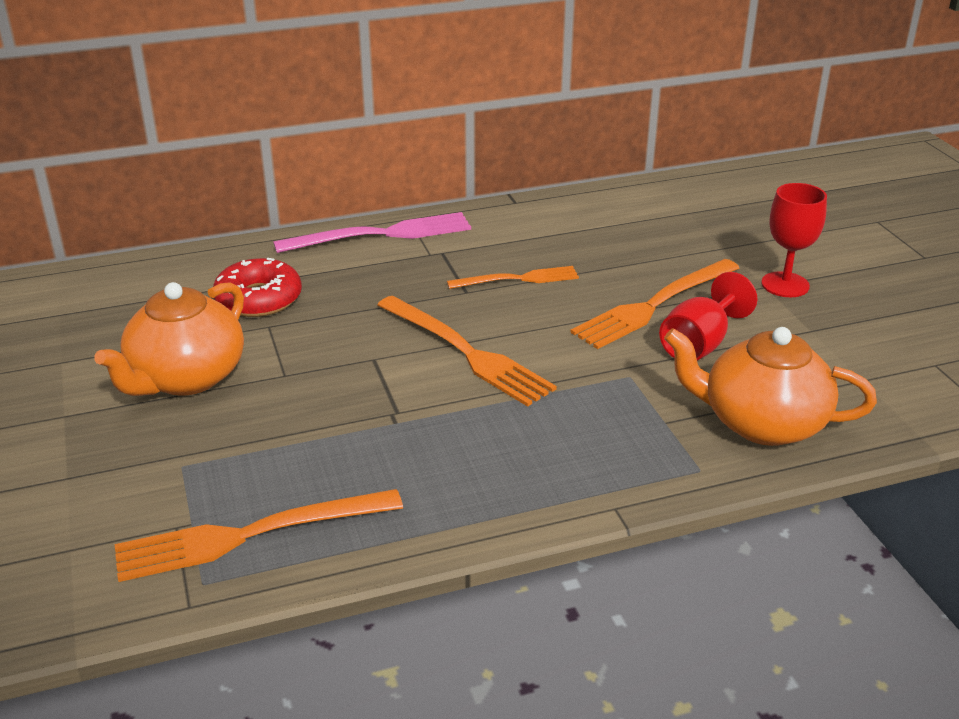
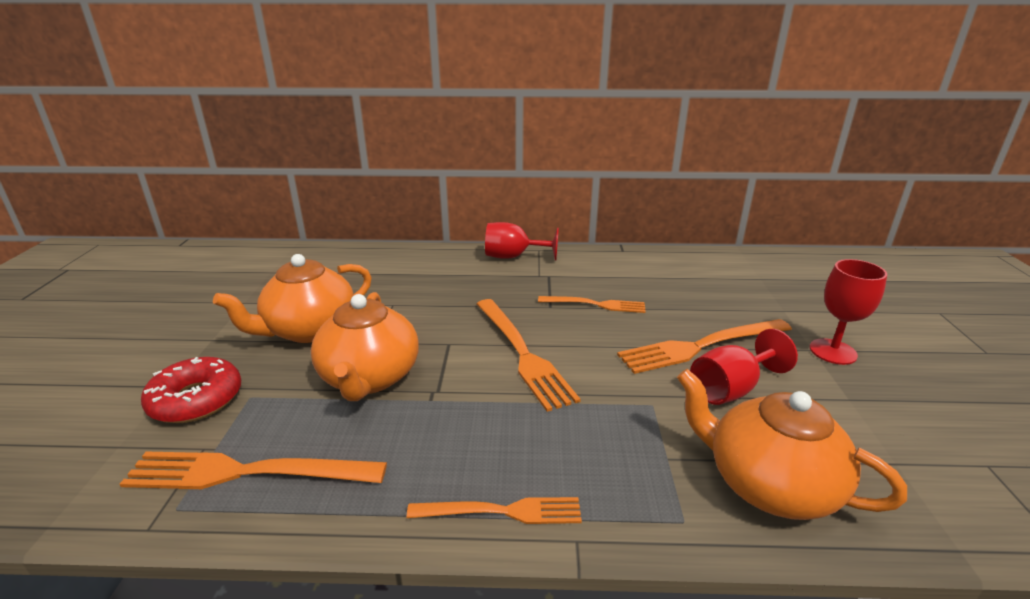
camera: 20 degrees right, 5 degrees down
(258, 299) = (400, 285): red donut -> red donut (196, 399)
(308, 415) = (369, 378): none -> orange teapot
(382, 234) = (513, 257): pink fork -> red goblet
(535, 503) = (502, 511): none -> orange fork

